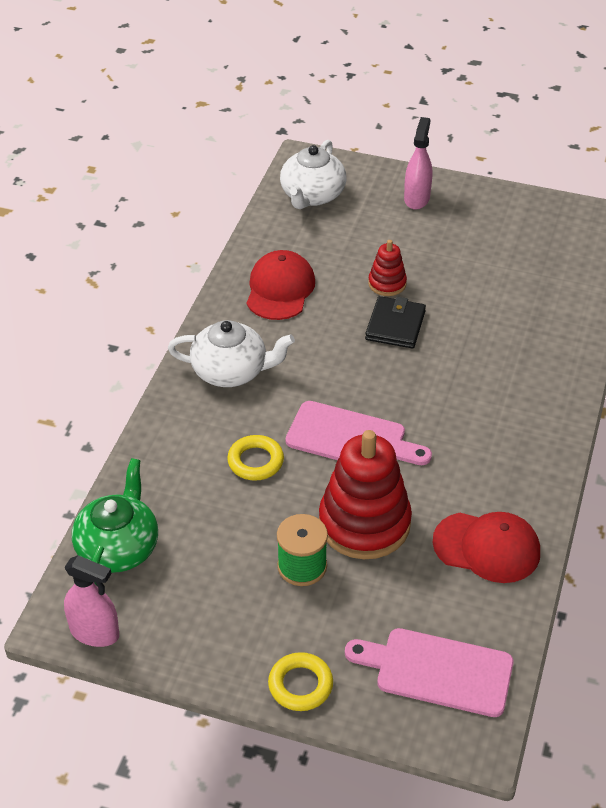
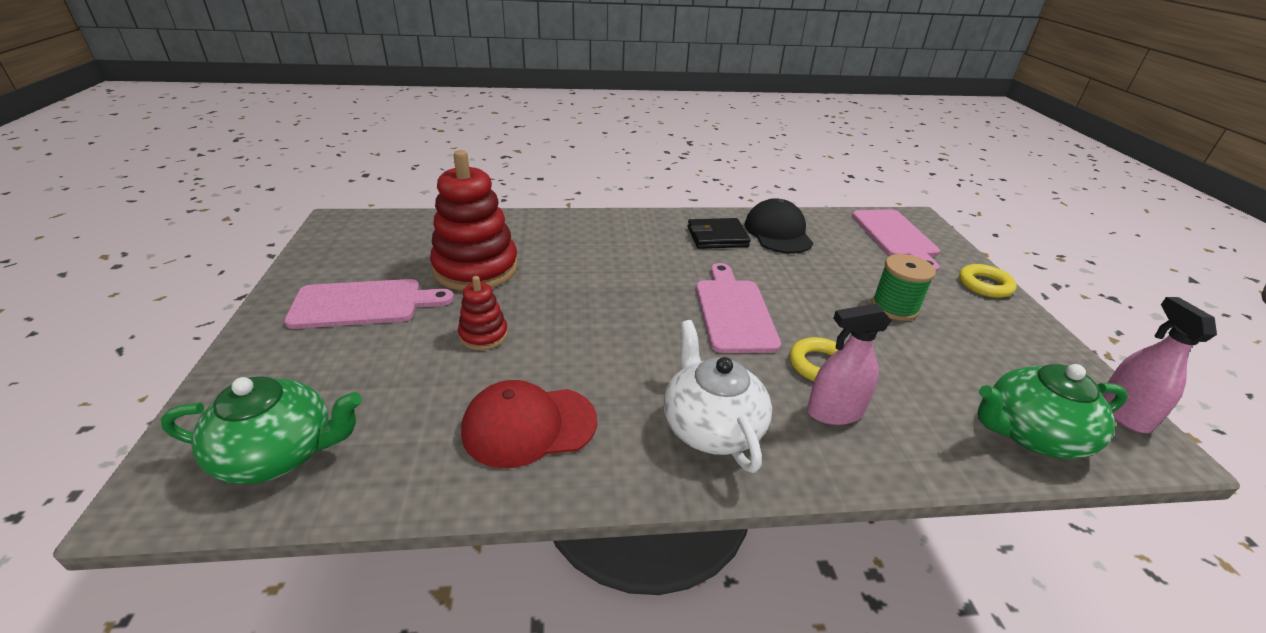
camera: 115 degrees left, 10 degrees down
(312, 195) = (279, 453): white teapot -> green teapot
(364, 523) = (817, 286): red stacking toy -> red stacking toy (476, 268)
(395, 325) = (555, 316): black wallet -> black wallet (717, 237)
(416, 198) = (294, 344): pink spray bottle -> pink spray bottle (834, 412)
(457, 229) = (363, 304): none -> pink cutting board
(487, 547) = (778, 232): red cap -> black cap

